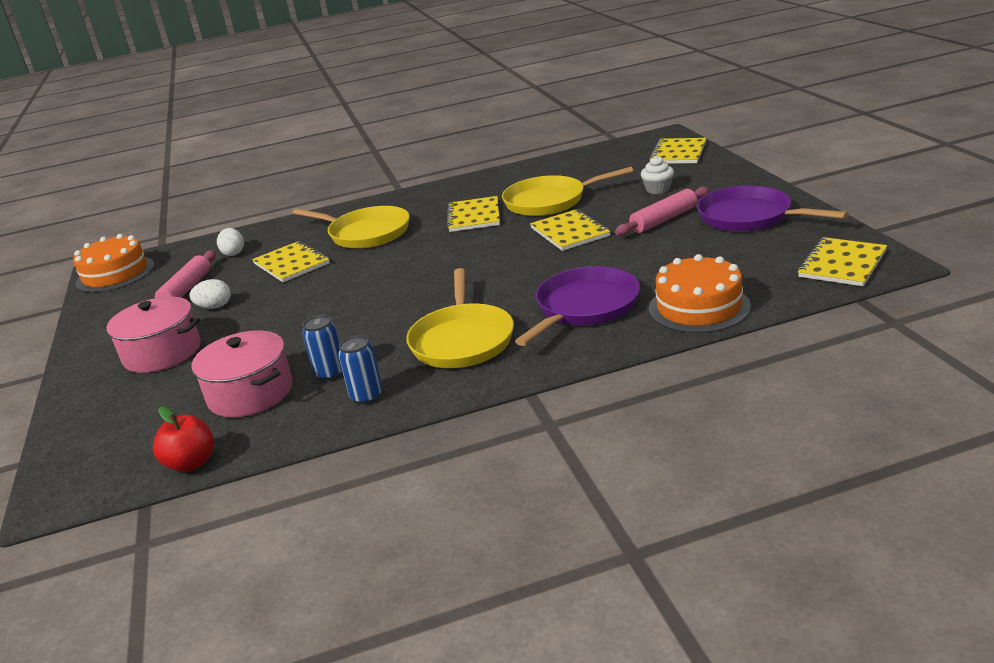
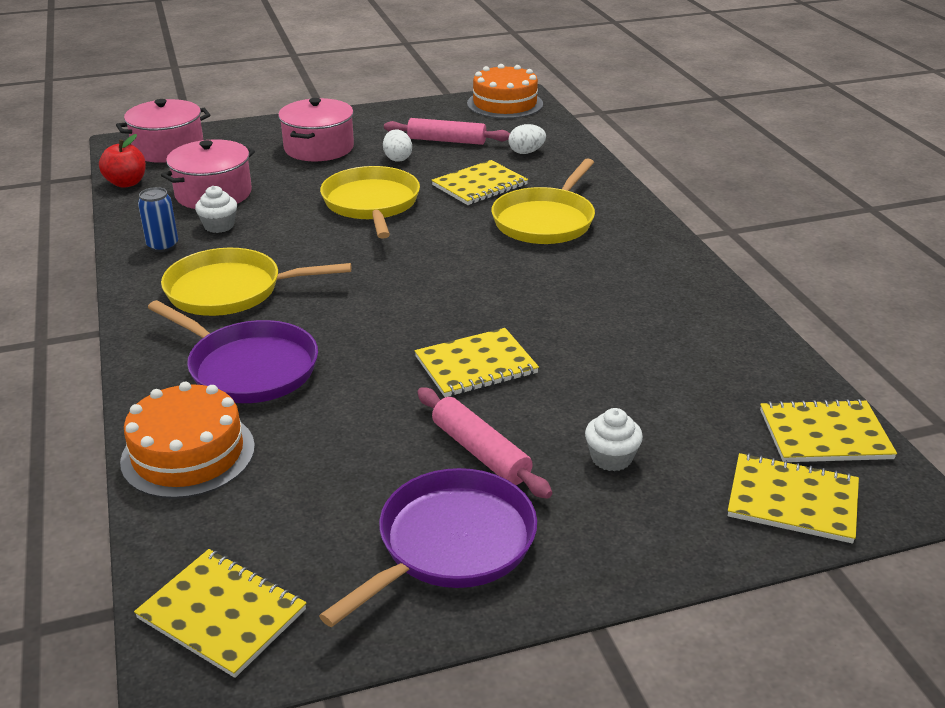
camera: 85 degrees right, 5 degrees up
(100, 456) = (168, 149): none -> pink pot
(330, 373) = (219, 226): blue can -> white cupcake
(474, 216) = (568, 291): yellow notebook -> yellow notebook (824, 434)
(549, 201) = (599, 351): yellow pan -> yellow pan (371, 204)

